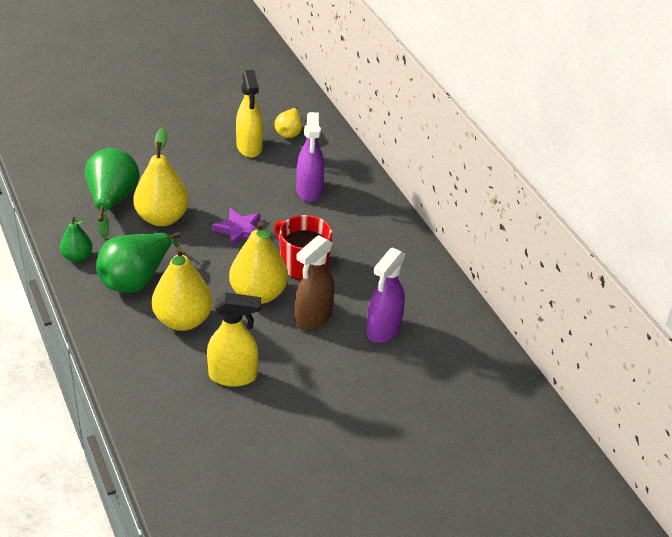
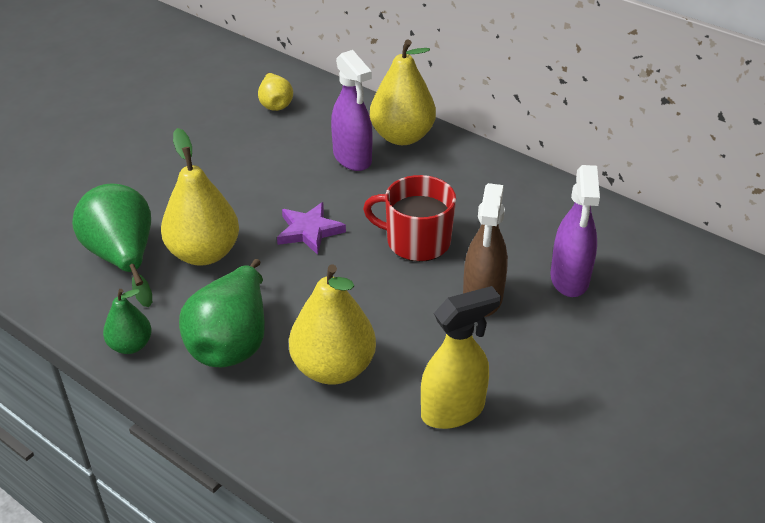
camera: 25 degrees left, 0 degrees up
(249, 147) = (243, 135): yellow spray bottle -> none
(258, 294) = (396, 297): yellow pear -> yellow pear (402, 136)

